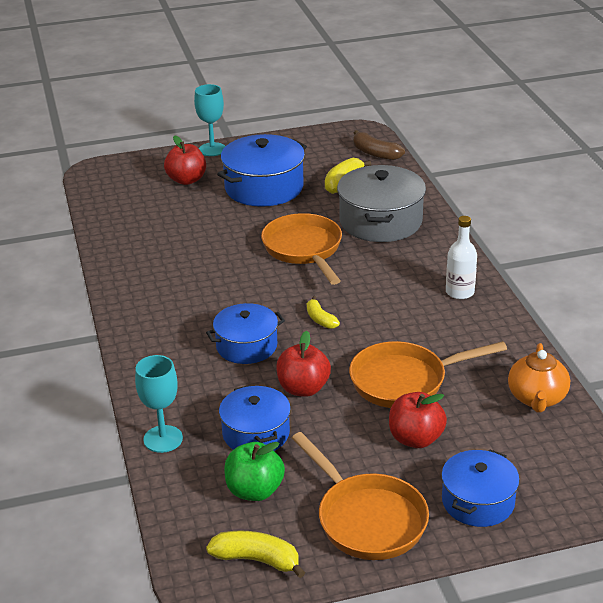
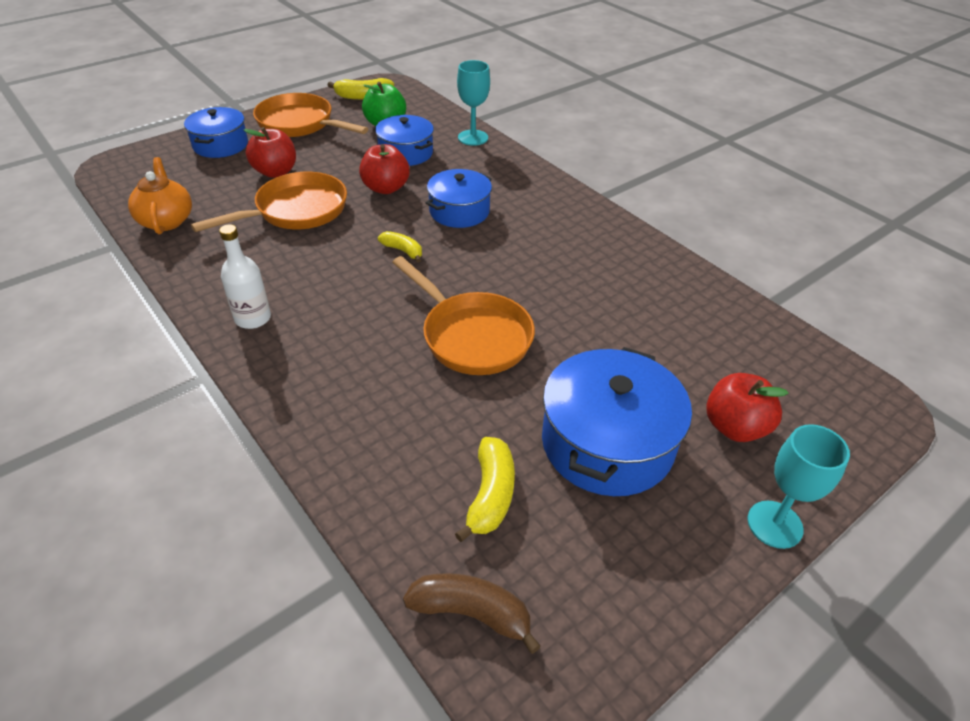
camera: 155 degrees right, 10 degrees up
(380, 221) = (390, 415): grey pot -> none

